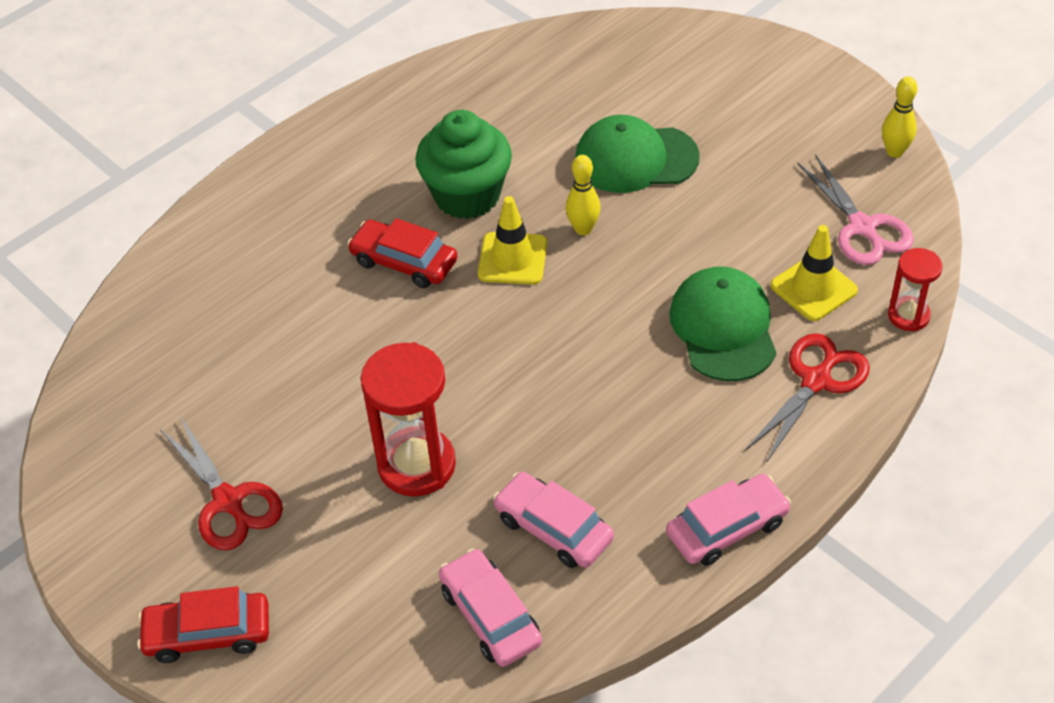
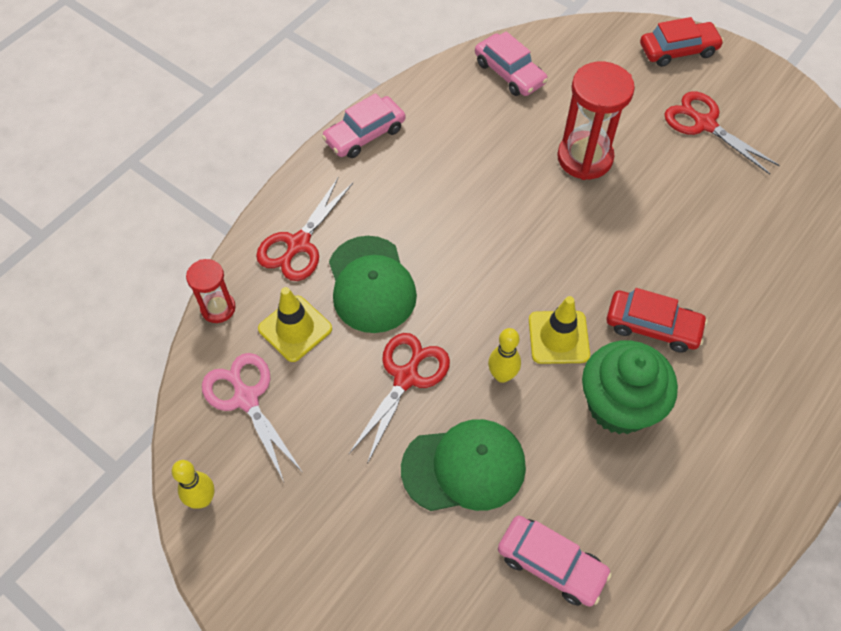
camera: 170 degrees right, 10 degrees up
(553, 528) = (480, 125): pink car -> pink car (551, 564)
(688, 234) = (406, 377): none -> red scissors

